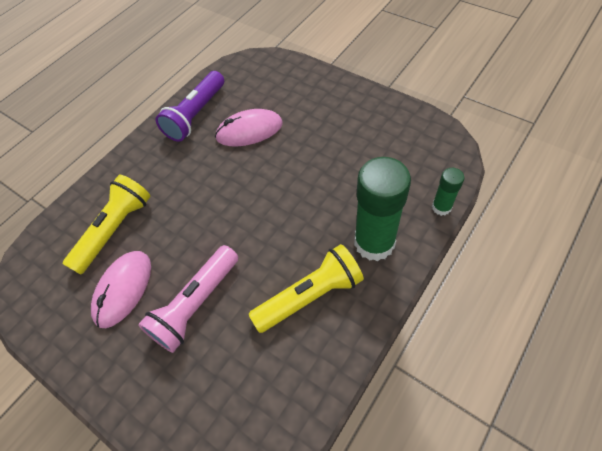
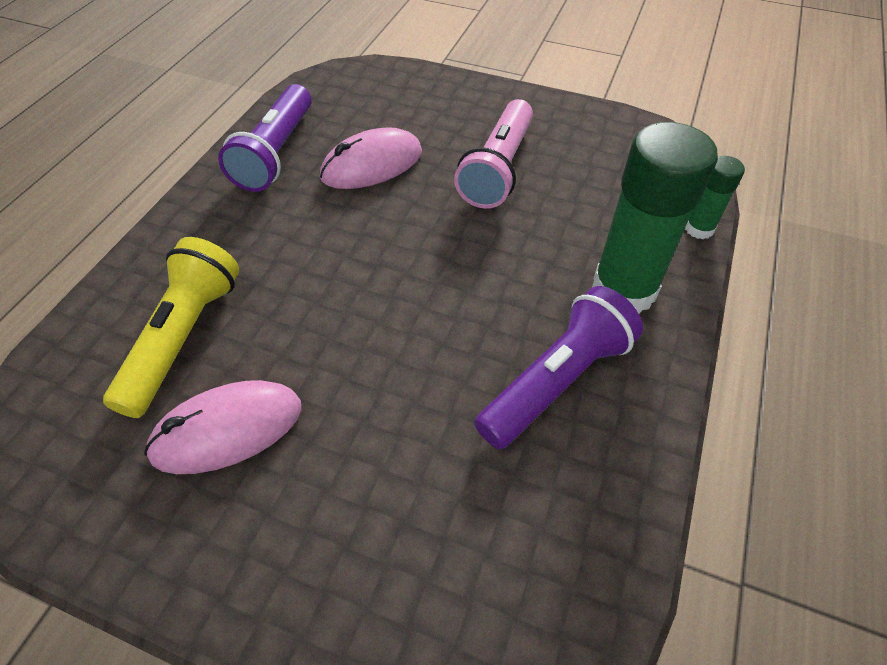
camera: 20 degrees left, 5 degrees down
(123, 289) = (227, 430): pink mouse -> pink mouse turned 60 degrees clockwise
(196, 304) = (370, 429): pink flashlight -> pink flashlight (498, 169)
(310, 296) = (556, 381): yellow flashlight -> purple flashlight

